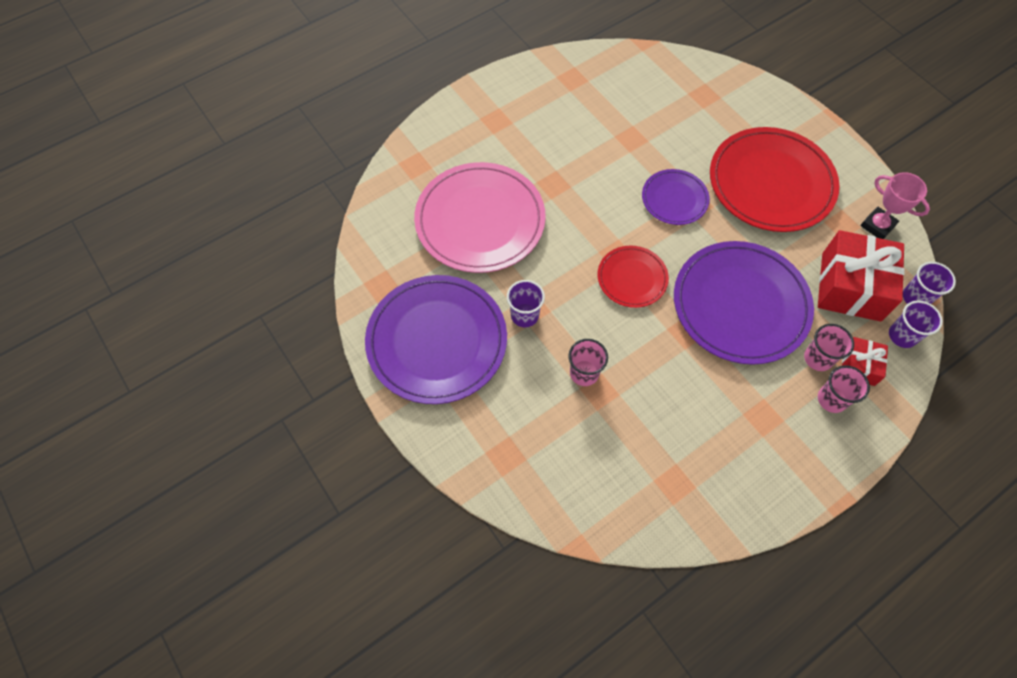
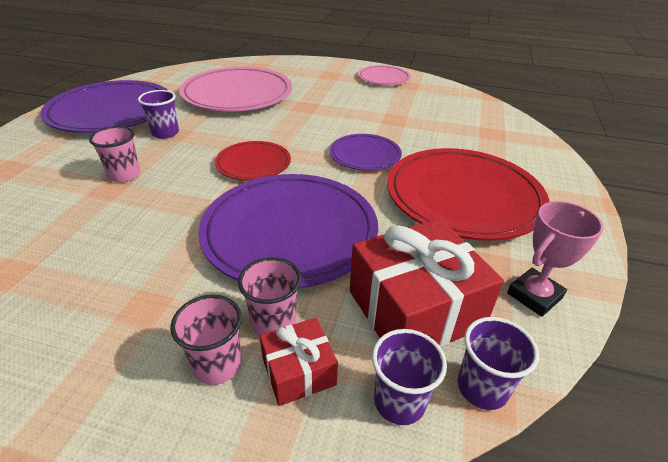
camera: 50 degrees right, 25 degrees down
(541, 85) = (383, 78): none -> pink plate
(877, 225) = (534, 296): pink trophy -> pink trophy turned 45 degrees clockwise

